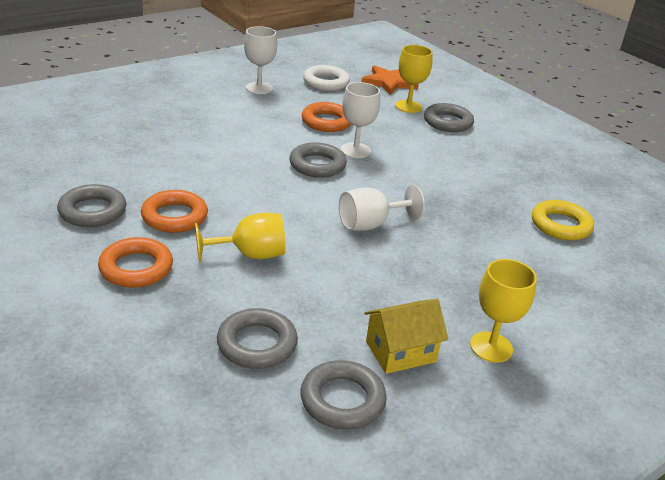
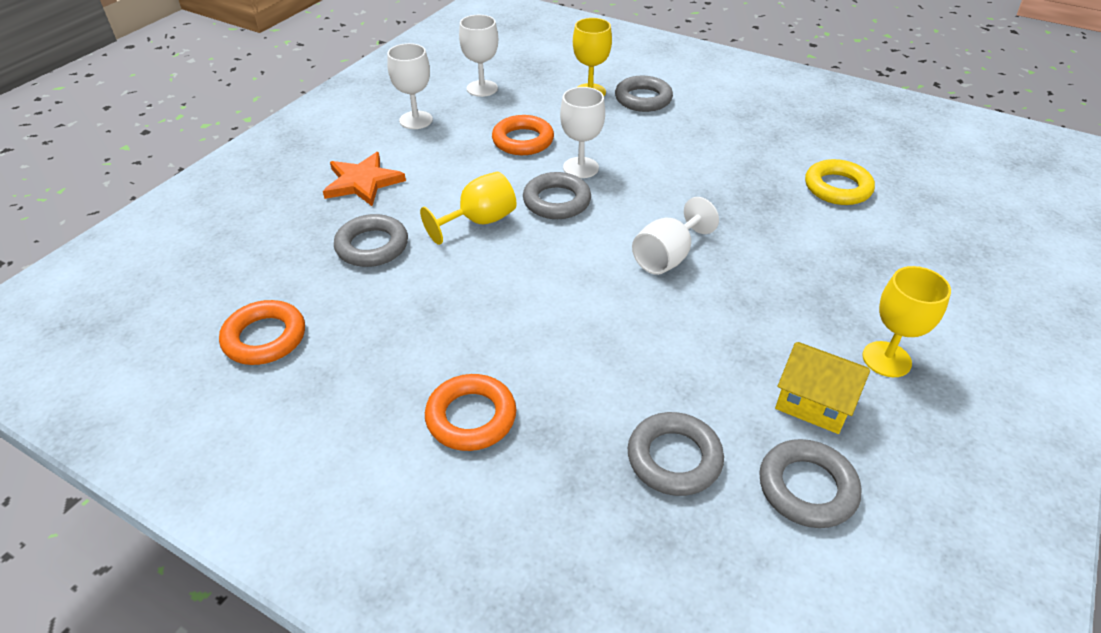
camera: 20 degrees left, 10 degrees up
(92, 211) = (359, 360): grey ring -> grey ring (372, 246)
(174, 216) = (459, 329): orange ring -> orange ring (265, 338)
(250, 255) = (578, 346): yellow goblet -> yellow goblet (479, 221)
(326, 82) = (482, 88): white ring -> white goblet
(389, 82) = (547, 67): orange star -> orange star (362, 182)
(400, 351) = (813, 402): yellow house -> yellow house turned 75 degrees clockwise

